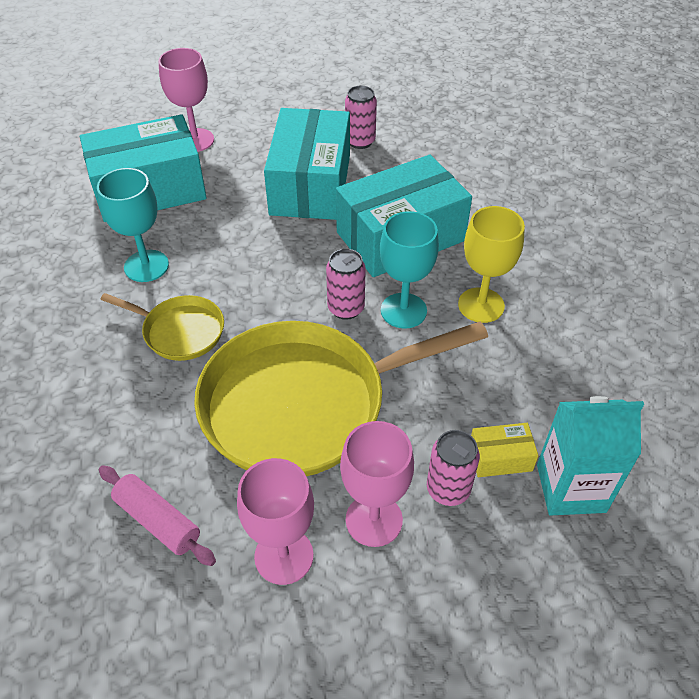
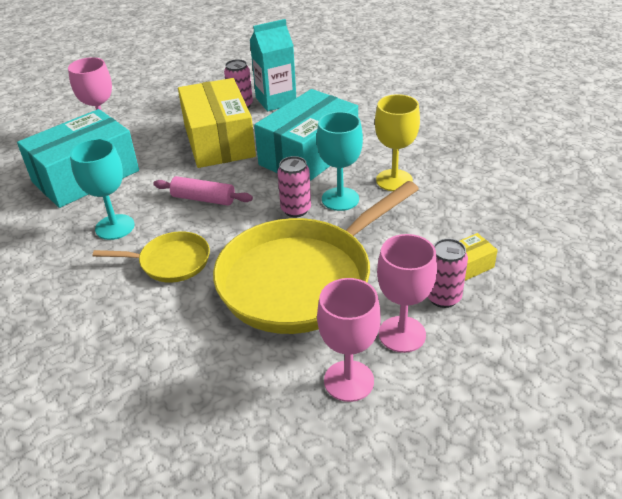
camera: 20 degrees left, 10 degrees down
(158, 521) = (232, 393): pink rolling pin -> pink rolling pin (203, 199)
(310, 185) = (219, 141): turquoise box -> yellow box
(571, 488) = (526, 269): turquoise carton -> turquoise carton (276, 101)

